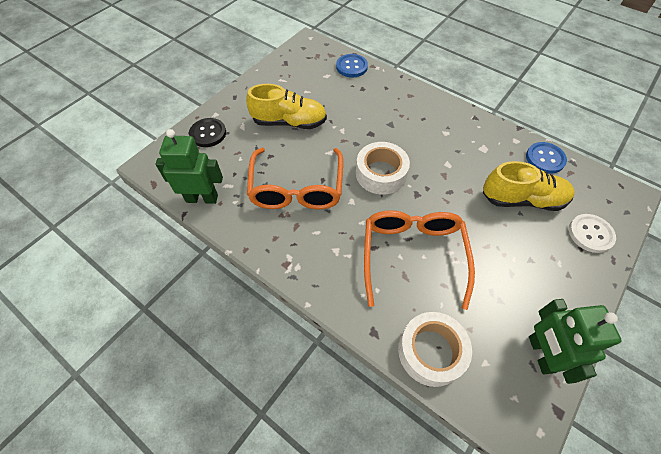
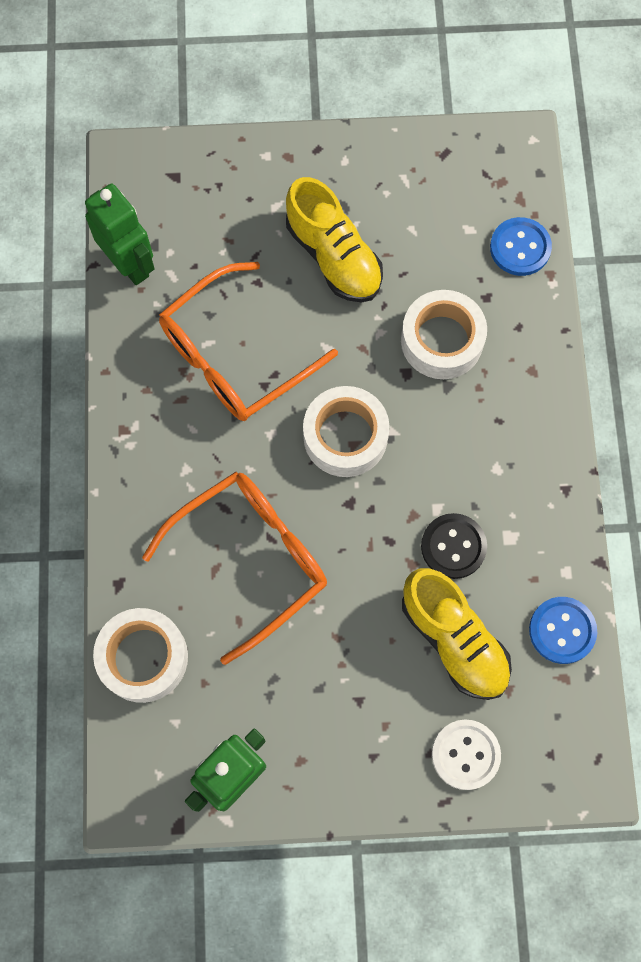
camera: 50 degrees right, 15 degrees up
(208, 133) = (227, 178): black button -> black button (453, 546)
(367, 113) = (442, 340): none -> white tape

